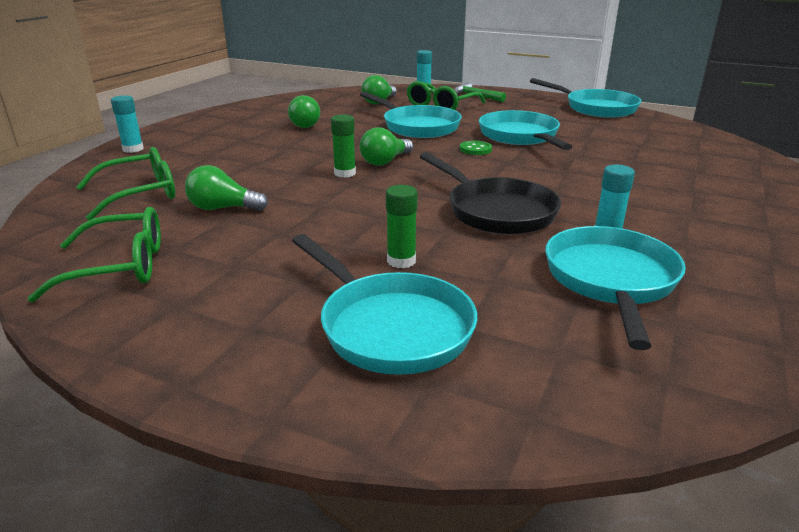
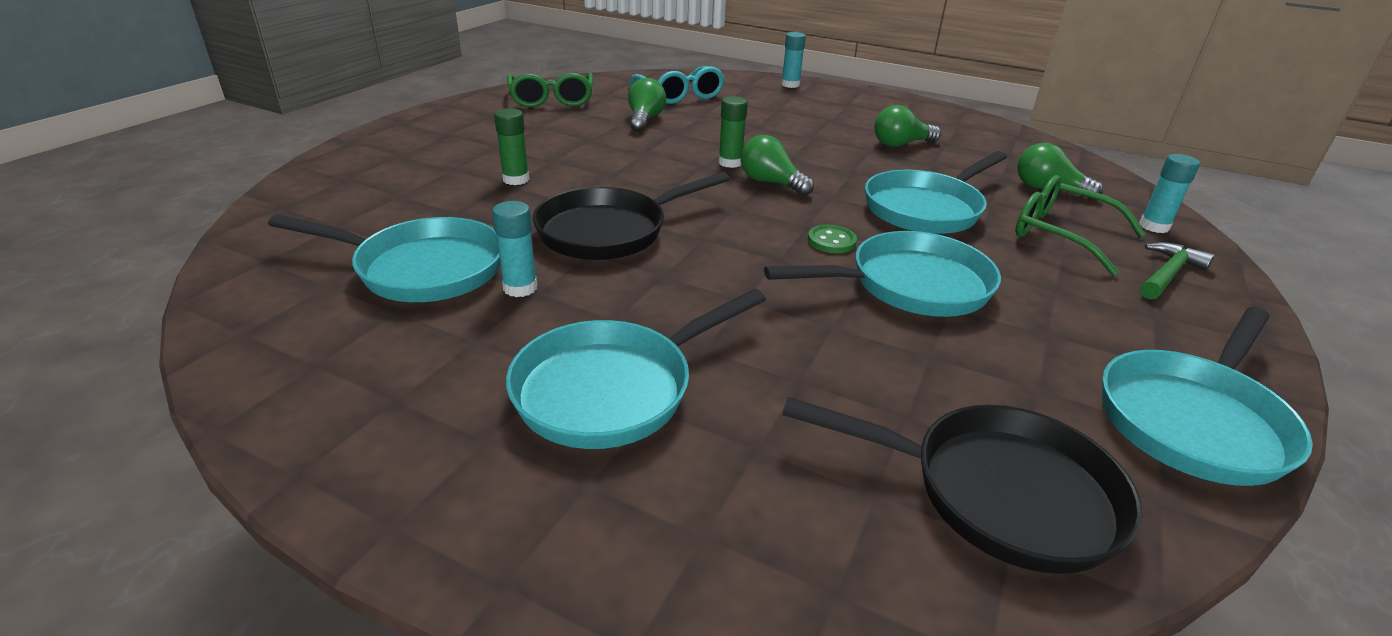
camera: 90 degrees right, 5 degrees up
(140, 194) = (680, 95): green glasses -> turquoise glasses
(390, 326) = (418, 171): turquoise pan -> turquoise pan (613, 388)
(675, 136) = (997, 493): none -> black pan

